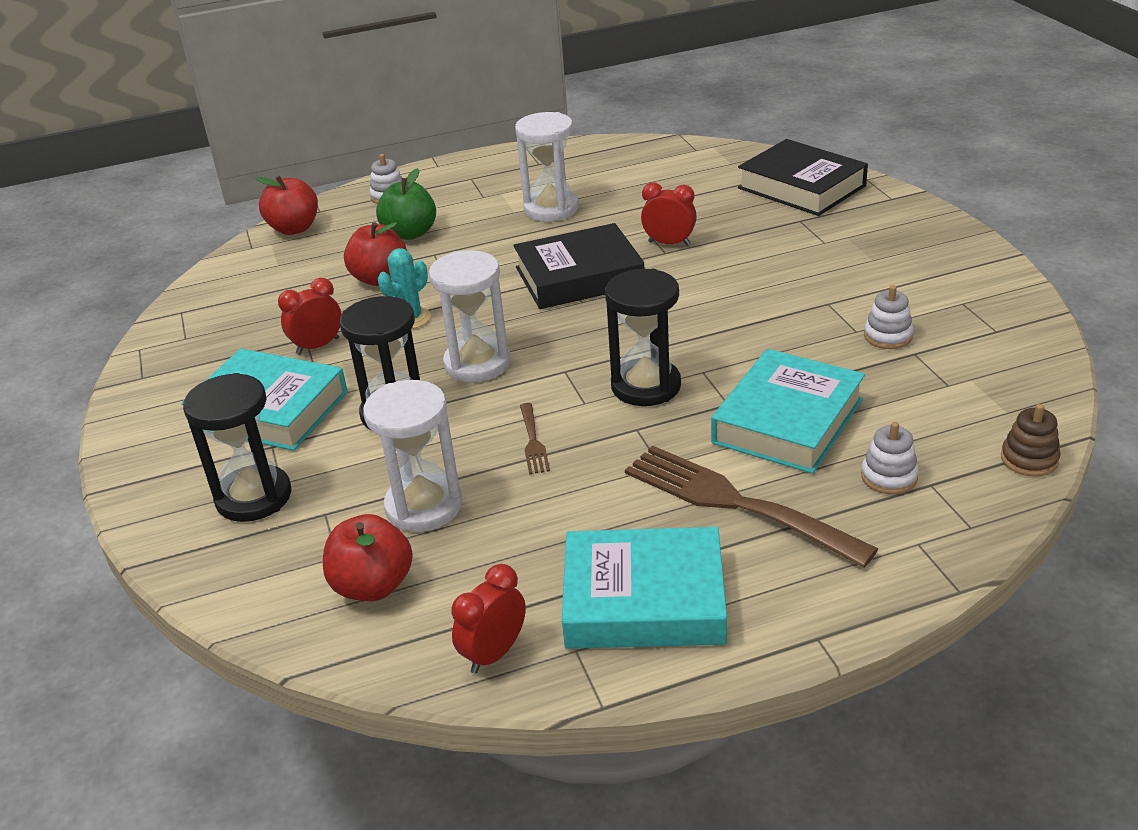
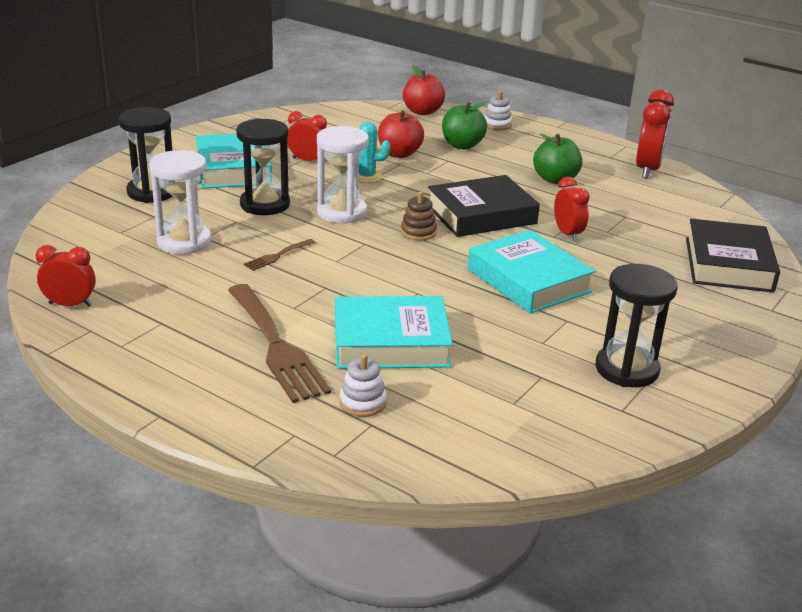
camera: 50 degrees right, 5 degrees down
(373, 586) = (102, 250): red apple -> none
(551, 209) = (555, 179): white hourglass -> green apple
(579, 277) = (481, 215): black book -> black book turned 60 degrees counterclockwise
(588, 155) = (647, 170): none -> red clock
(644, 600) = (151, 340): turquoise book -> turquoise book (528, 280)
(646, 386) = (377, 276): black hourglass -> black hourglass (626, 369)
(735, 503) = (276, 346): brown fork -> brown fork turned 150 degrees clockwise
(888, 336) = (551, 358): white stacking toy -> none
(1029, 459) = (447, 465): brown stacking toy -> brown stacking toy (418, 232)

